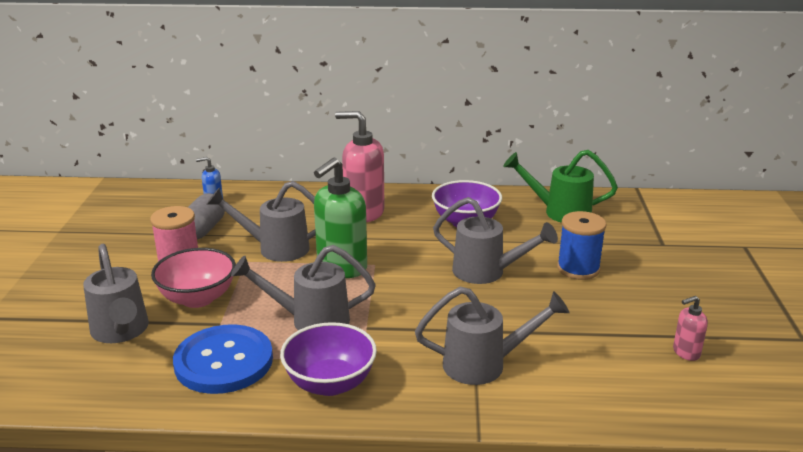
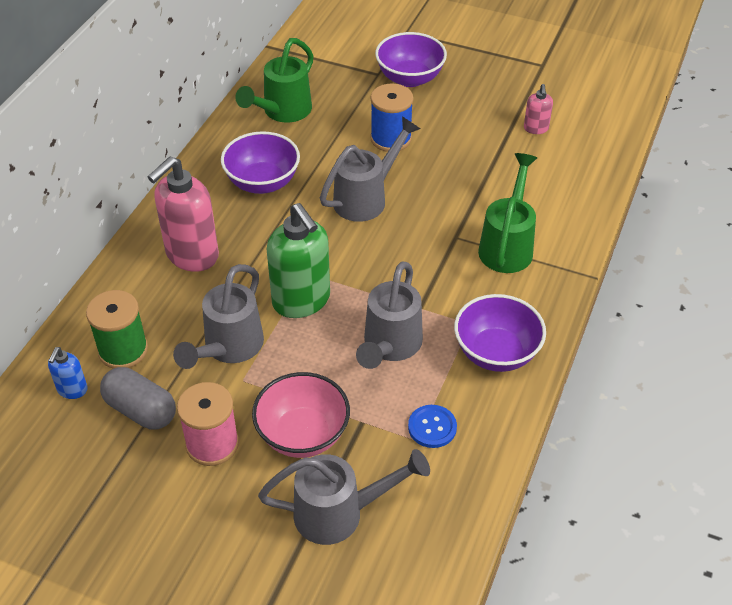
camera: 70 degrees left, 20 degrees up
(224, 361) = (432, 427): blue button -> blue button, size x0.48
(256, 211) = (123, 350): none -> green spool
(485, 364) = (507, 245): grey watering can -> green watering can
(677, 262) = (410, 78): none -> purple bowl

